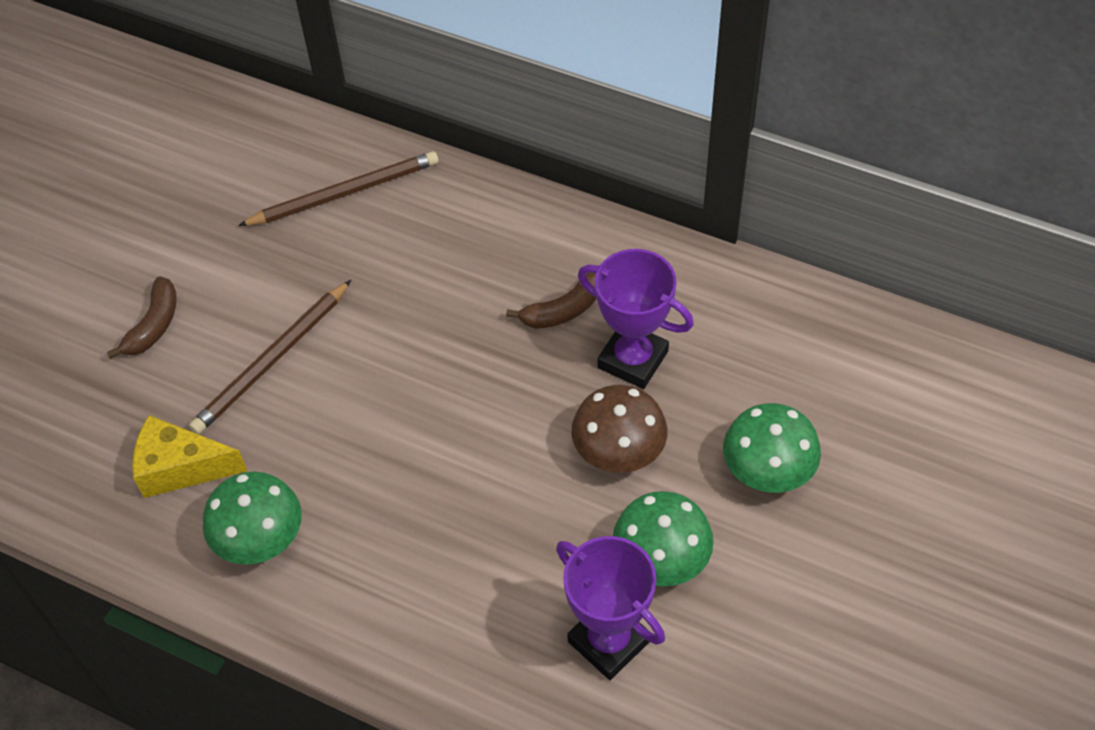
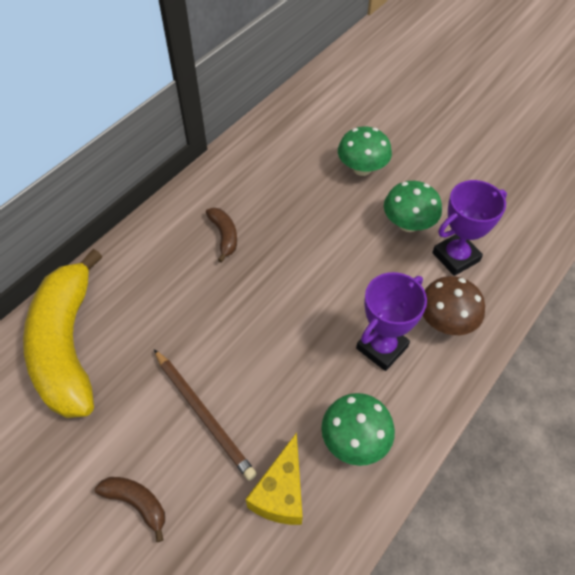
camera: 80 degrees left, 0 degrees up
(344, 193) = (67, 345): brown pencil -> yellow banana
(619, 452) = (334, 228): brown mushroom -> brown mushroom (445, 321)
(633, 359) = (272, 209): purple trophy -> purple trophy (382, 347)

